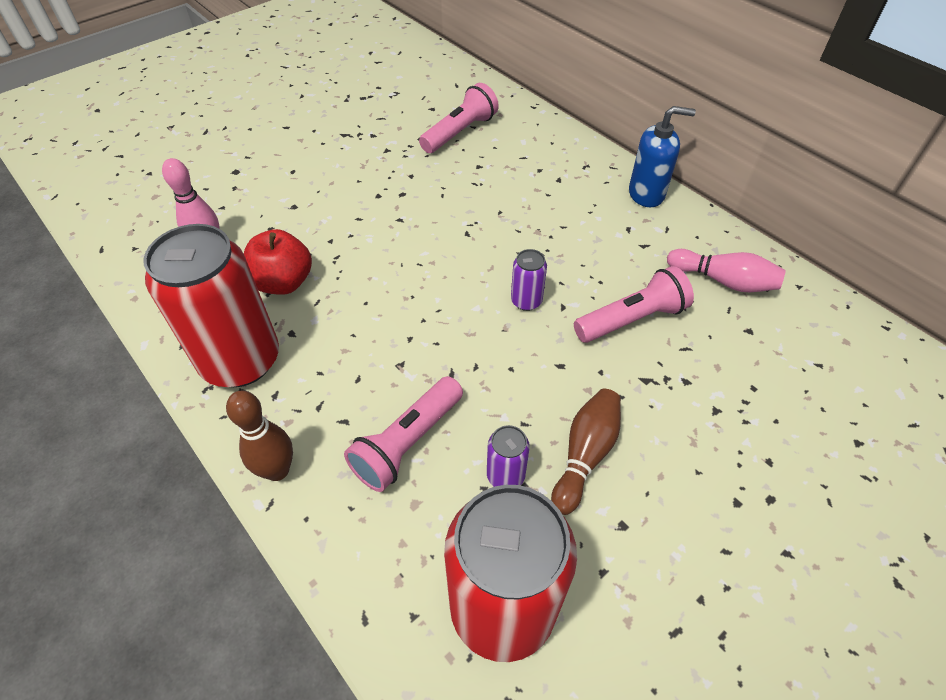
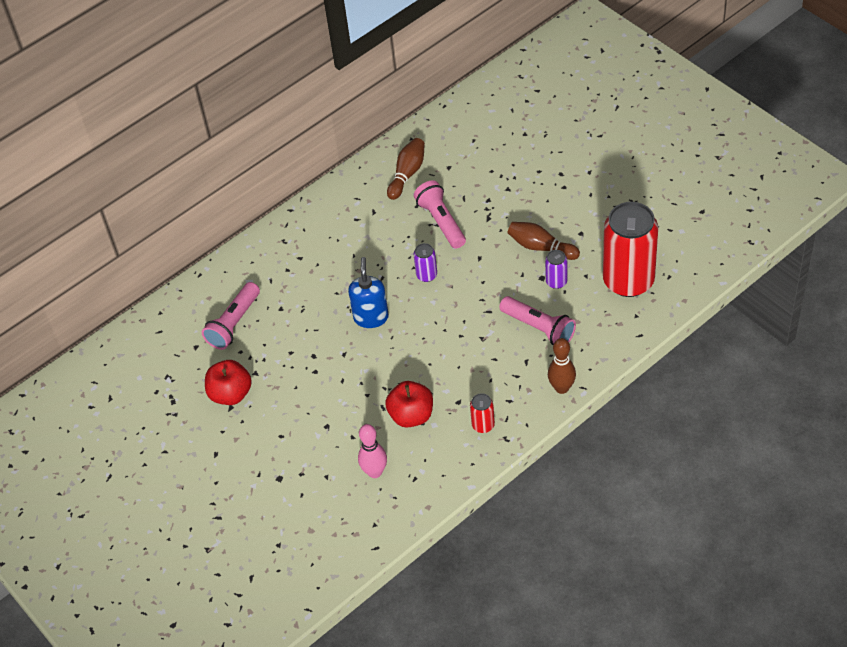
camera: 85 degrees left, 0 degrees up
(241, 361) = (483, 425): red can -> red can, size x0.42
(361, 134) = (231, 394): none -> red apple
(460, 132) = (234, 323): pink flashlight -> pink flashlight turned 105 degrees counterclockwise
(646, 194) = (319, 206): blue soap dispenser -> blue soap dispenser (371, 317)
(723, 281) = (407, 174): pink bowling pin -> brown bowling pin

